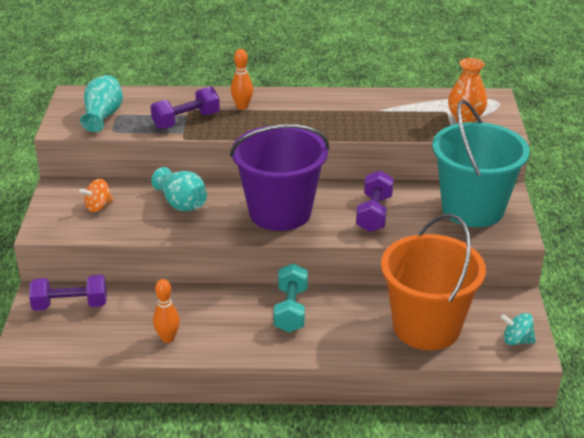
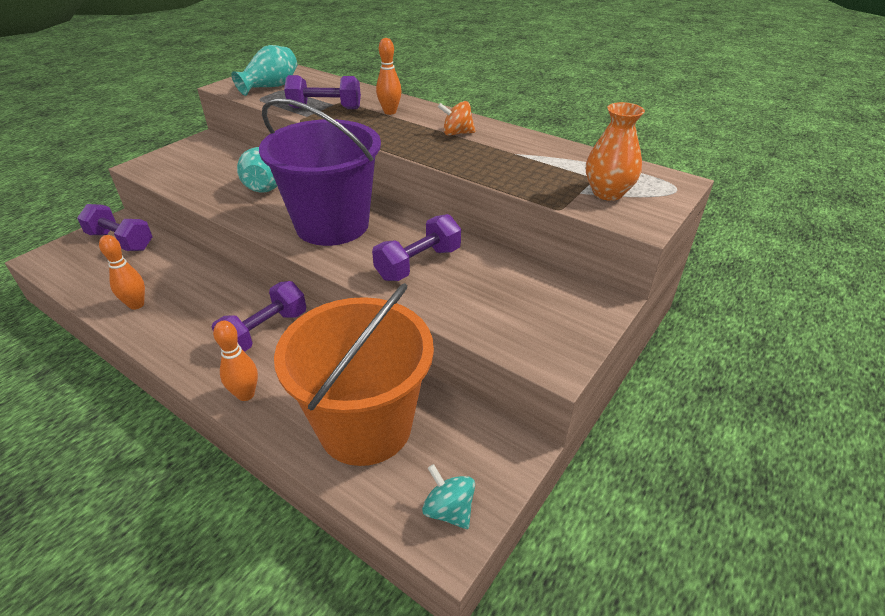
camera: 35 degrees right, 5 degrees up
(98, 207) = (205, 164): orange spinning top -> orange spinning top (457, 133)
(291, 310) = (265, 331): turquoise dumbbell -> purple dumbbell
(333, 348) = (246, 394): none -> orange bowling pin
(472, 209) = (537, 306): turquoise bucket -> none

